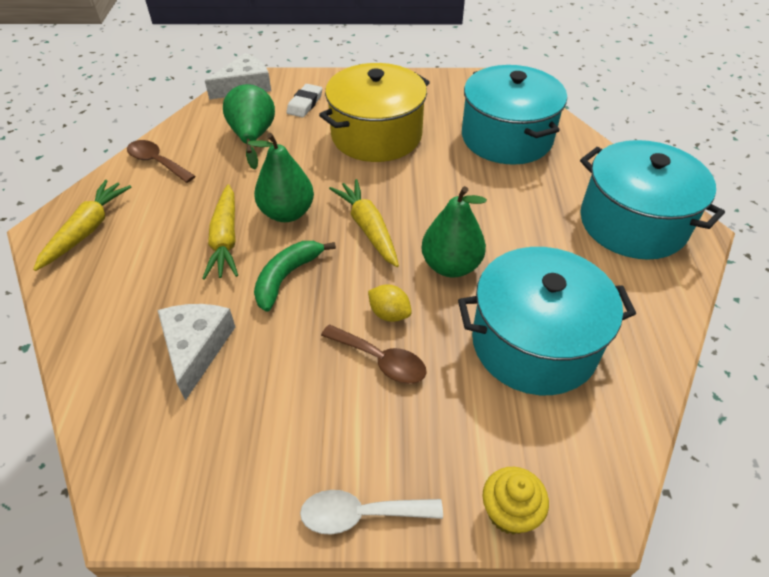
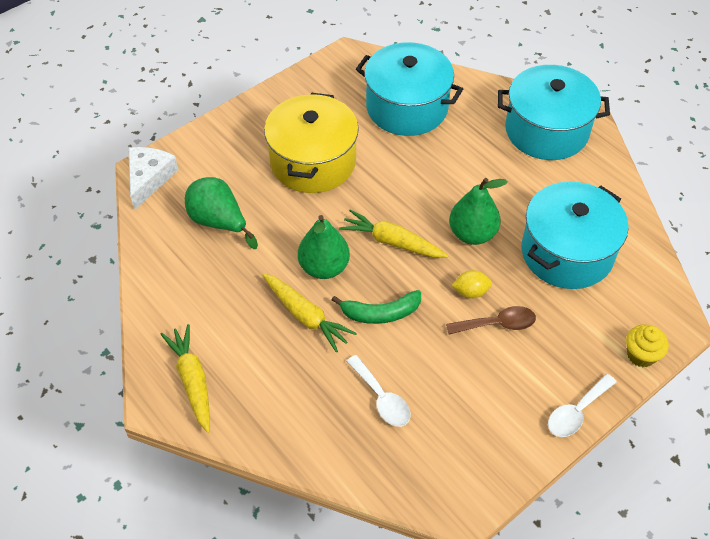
camera: 40 degrees left, 5 degrees up
(157, 162) = (169, 293): brown spoon -> none
(196, 348) = (381, 398): white cheese -> white spoon
(286, 277) = (381, 313): green banana -> green banana turned 90 degrees counterclockwise
(305, 104) = (222, 166): white eraser -> none

